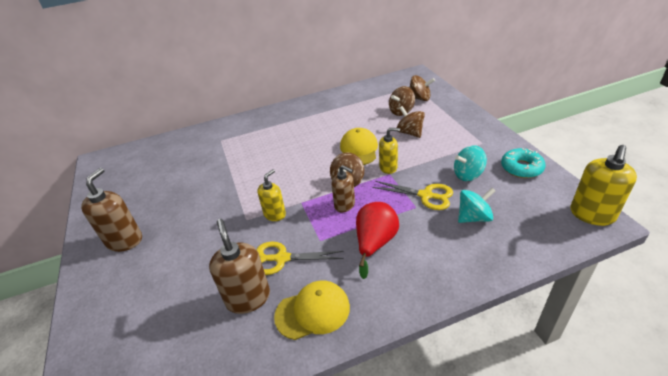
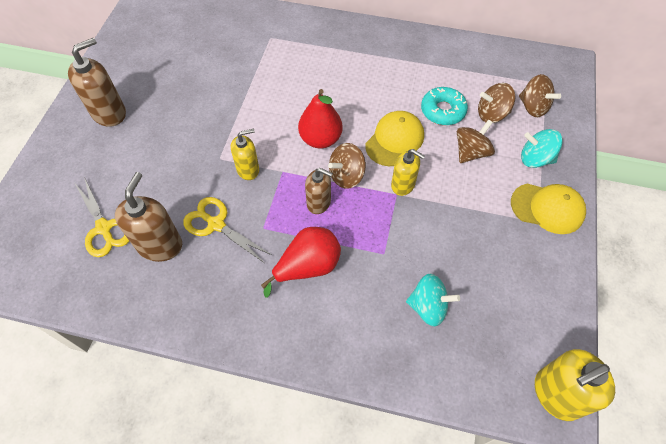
camera: 30 degrees right, 20 degrees up
(310, 172) = (320, 139): none -> red pear
(312, 311) = (198, 296): yellow cap -> yellow cap (547, 208)
(344, 205) = (319, 203): brown soap dispenser -> brown soap dispenser turned 45 degrees counterclockwise
(410, 133) = (471, 152): brown spinning top -> brown spinning top turned 45 degrees clockwise
(426, 195) = (407, 247): yellow scissors -> yellow scissors (104, 228)
(468, 174) = (477, 252): turquoise spinning top -> turquoise spinning top (535, 159)
(521, 168) = (546, 284): turquoise donut -> turquoise donut (443, 111)

